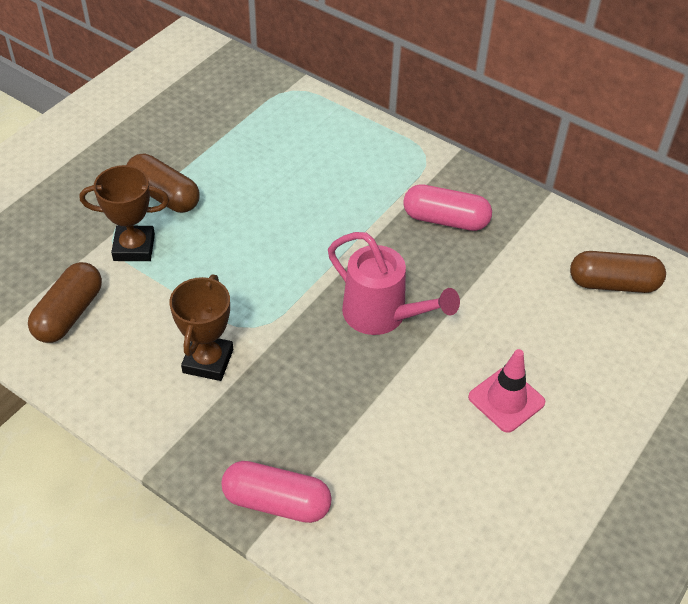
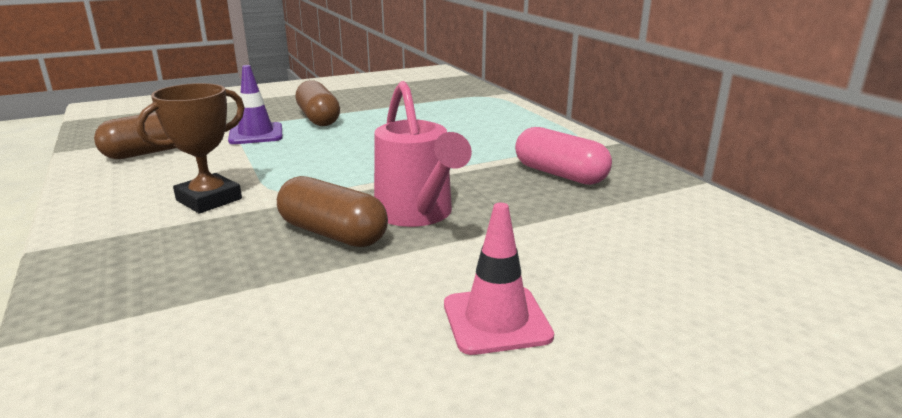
camera: 30 degrees right, 25 degrees down
(134, 247) = (256, 134): brown trophy -> purple traffic cone
(276, 502) = (96, 316): pink capsule -> none
(613, 284) = (750, 261): brown capsule -> brown capsule (333, 233)

